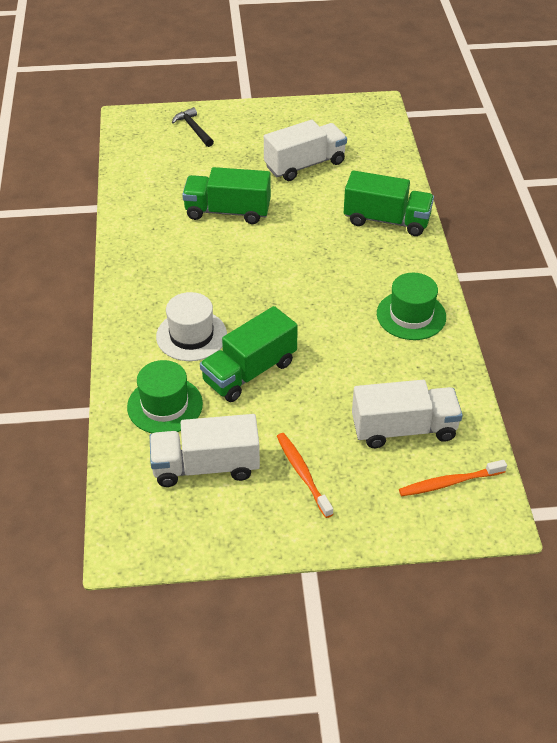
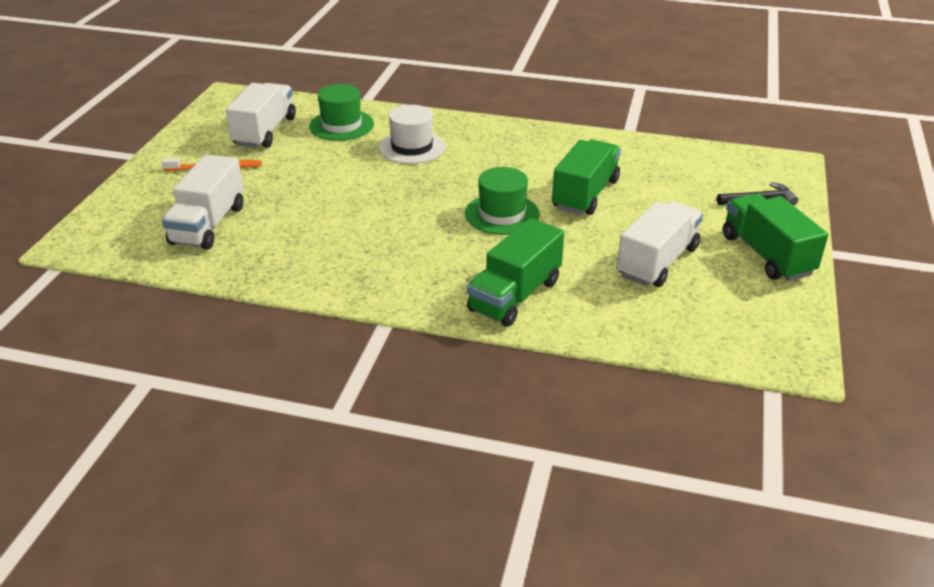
camera: 110 degrees right, 10 degrees down
(249, 372) = (345, 165): green truck -> green truck (766, 255)
(305, 165) = (657, 262): white truck -> white truck turned 135 degrees counterclockwise
(411, 315) = (344, 269): green hat -> green hat (502, 214)
(450, 482) = (130, 232): orange toothbrush -> none

